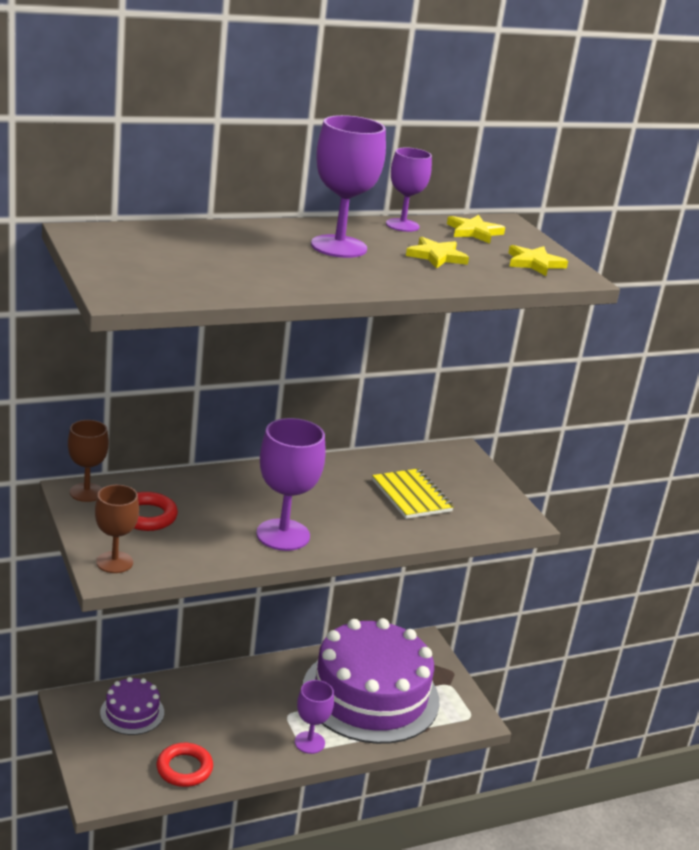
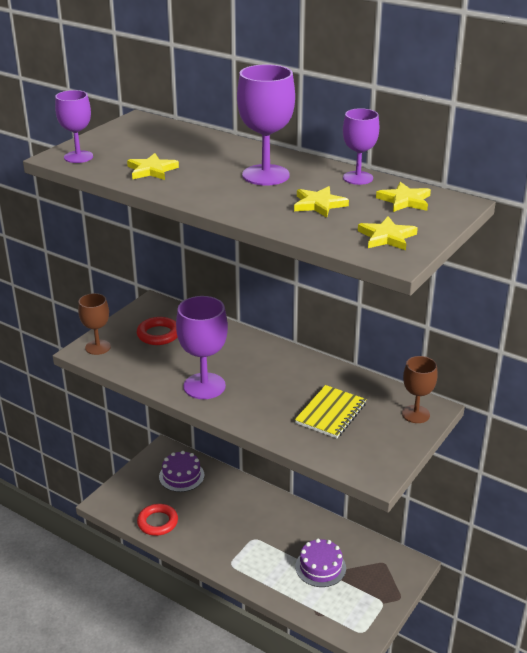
camera: 60 degrees right, 5 degrees up
(86, 492) = (156, 306): brown goblet -> brown goblet (415, 414)
(242, 276) = (152, 170): none -> yellow star
(309, 742) = (239, 563): purple goblet -> purple goblet (78, 157)
(370, 694) = (320, 567): purple cake -> purple cake, size x0.43

